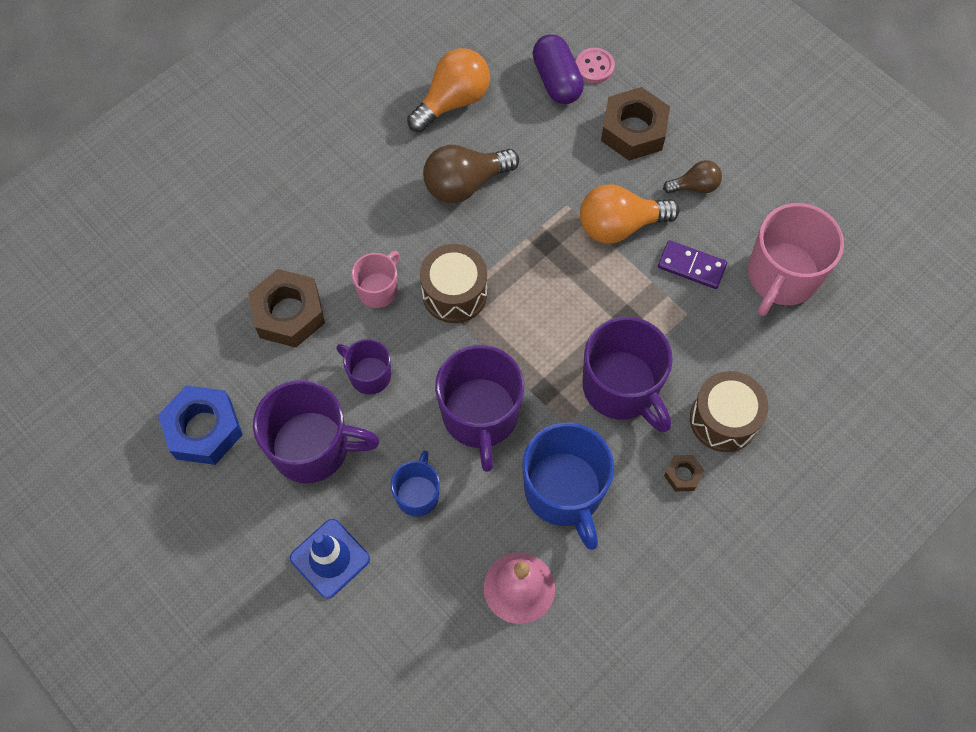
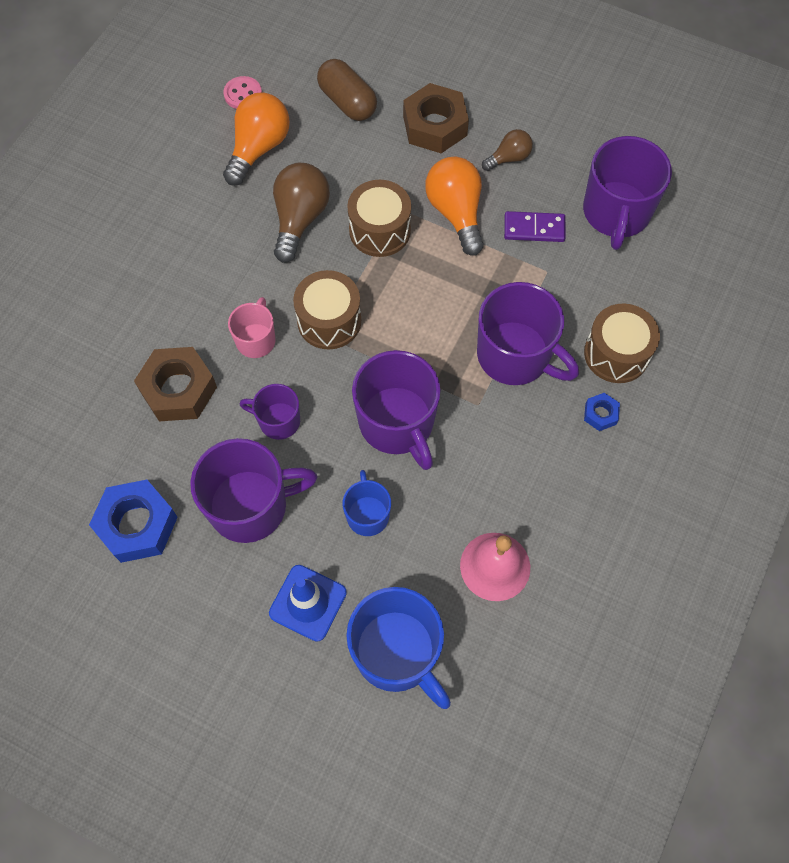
camera: 20 degrees left, 0 degrees up
(465, 184) = (300, 219): brown light bulb -> brown light bulb turned 150 degrees clockwise
(538, 219) = (379, 230): none -> brown drum
(556, 80) = (347, 102): purple capsule -> brown capsule
(564, 492) = (501, 465): blue mug -> blue mug (397, 653)
(594, 67) = (377, 80): pink button -> pink button (243, 94)
(619, 225) = (456, 213): orange light bulb -> orange light bulb turned 105 degrees clockwise
(683, 475) = (600, 414): brown nut -> blue nut
(781, 277) = (616, 213): pink mug -> purple mug

